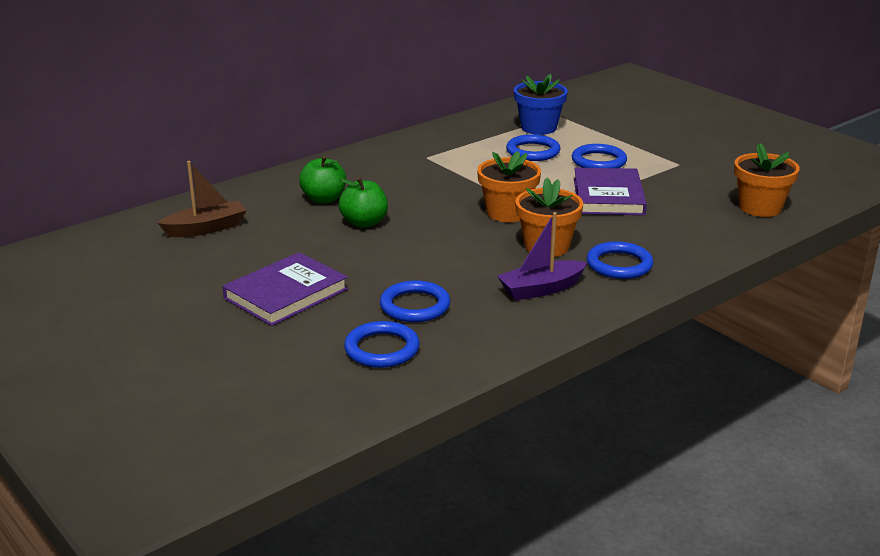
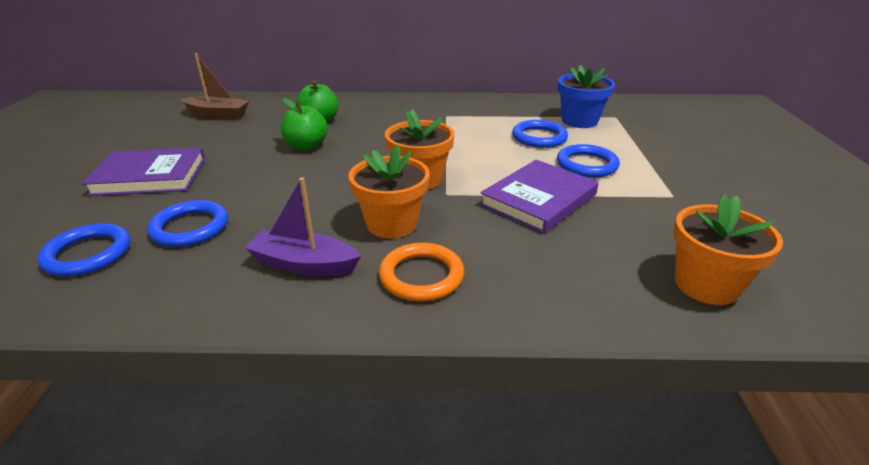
camera: 40 degrees right, 5 degrees up
(619, 264) = (421, 276): blue ring -> orange ring

